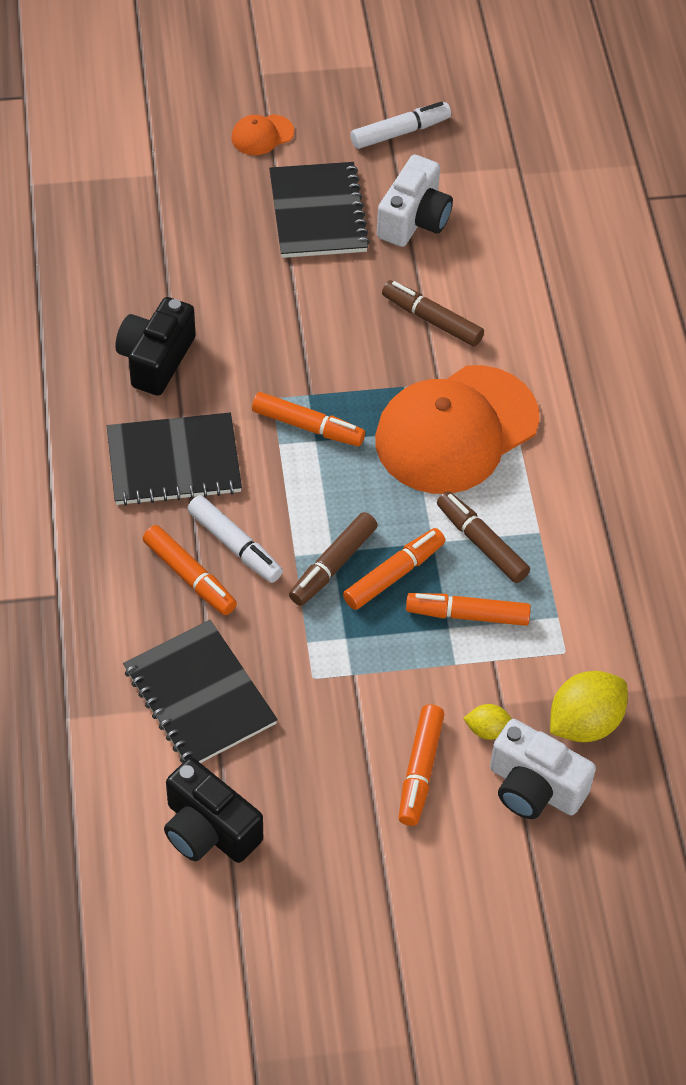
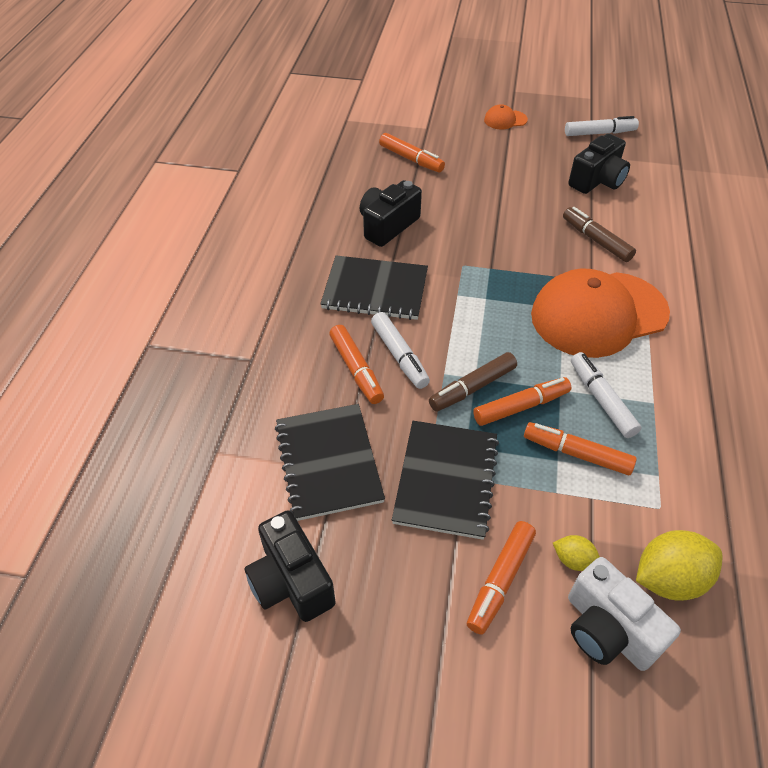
camera: 20 degrees right, 5 degrees down
(307, 426) = (482, 288): orange marker -> orange marker (411, 159)
(317, 213) = (530, 165): black notebook -> black notebook (446, 480)
(414, 220) = (597, 180): white camera -> black camera
(482, 543) = (601, 400): brown marker -> white marker

